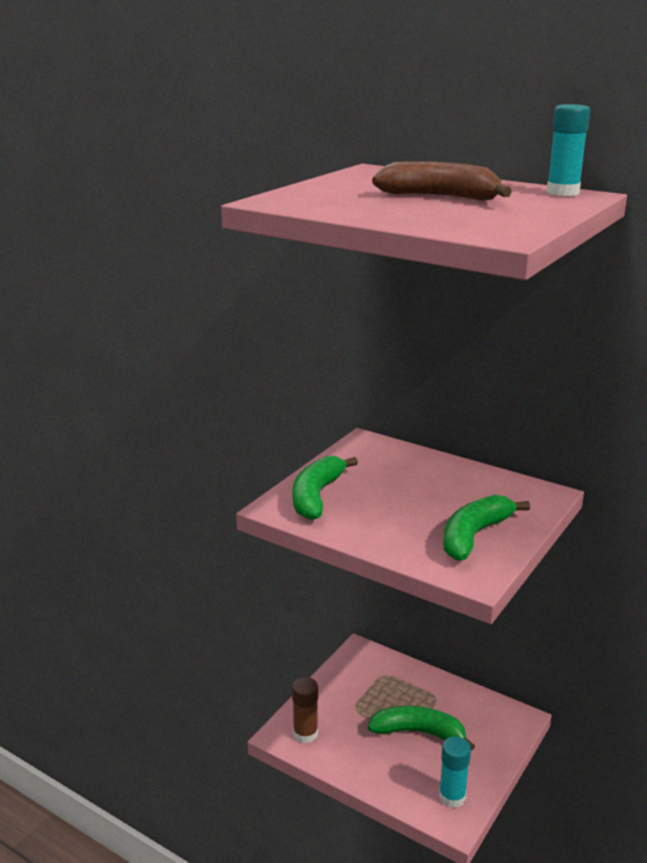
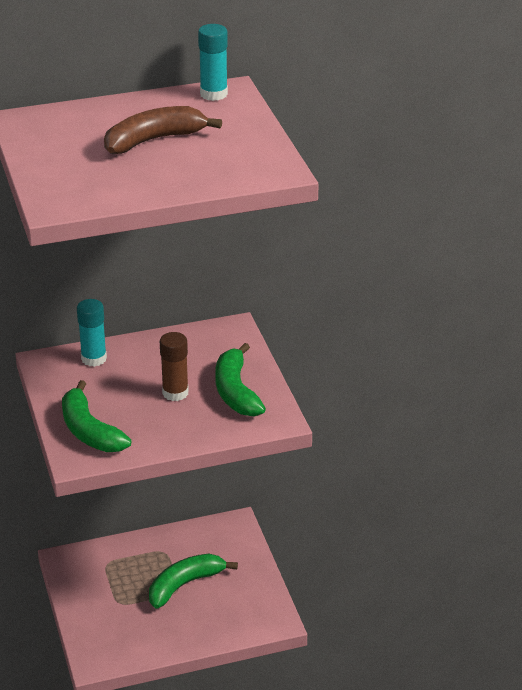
camera: 50 degrees left, 10 degrees up
(305, 734) = (110, 647): brown glue stick -> brown glue stick (175, 393)
(452, 797) = (257, 608): turquoise glue stick -> turquoise glue stick (94, 358)

